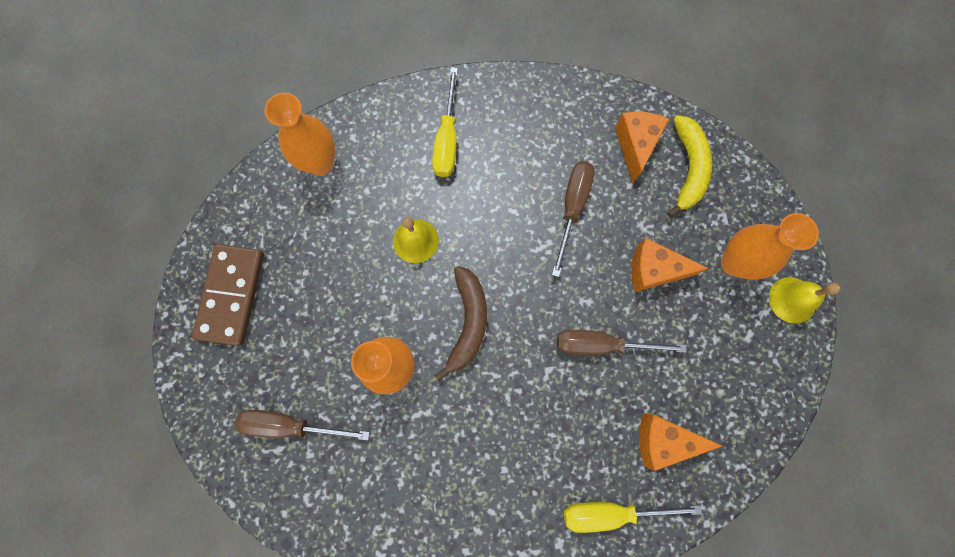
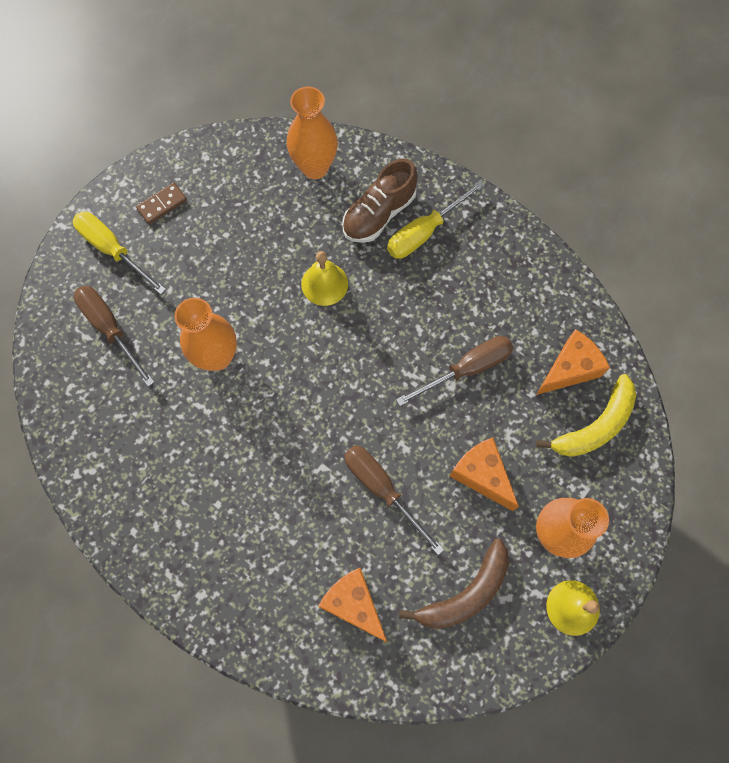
camera: 45 degrees right, 5 degrees down
(232, 295) = (162, 204): brown domino -> brown domino, size x0.49
(402, 155) = (379, 214): none -> brown shoe
(468, 323) = (300, 377): brown banana -> brown banana (465, 593)
(611, 512) = (261, 613): yellow screwdriver -> yellow screwdriver (113, 250)

